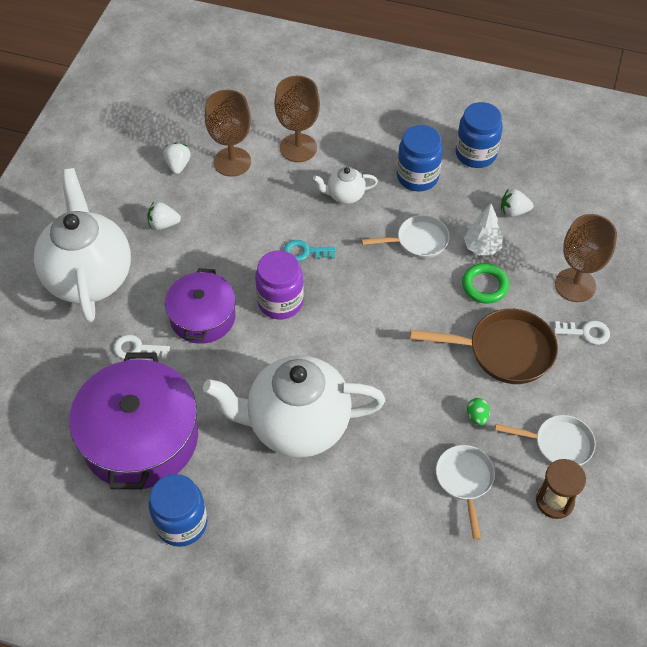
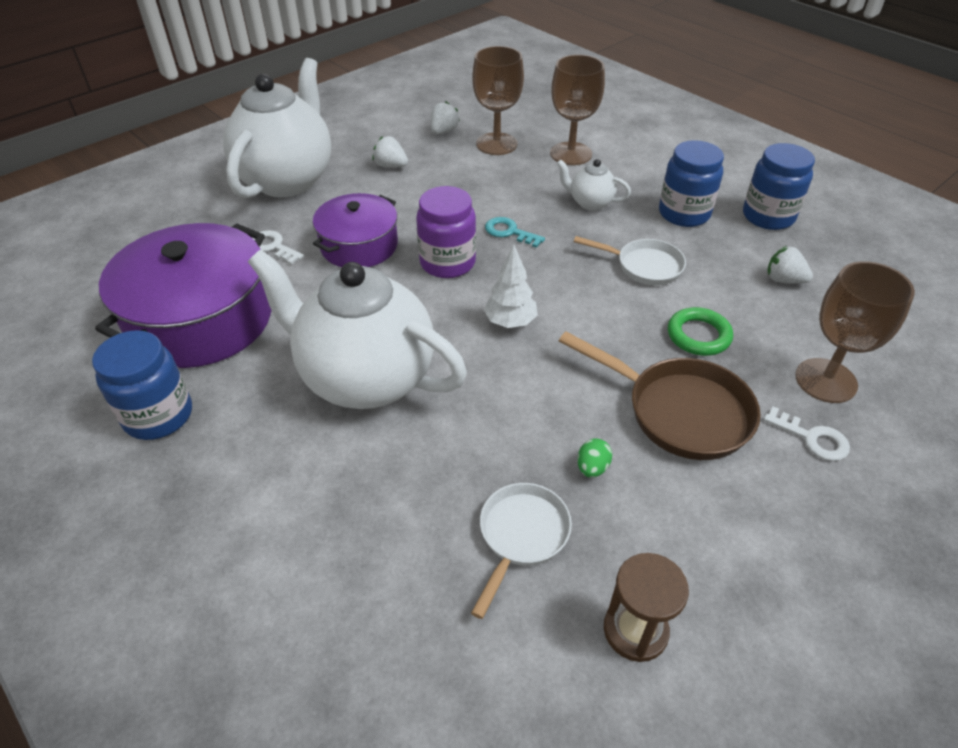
camera: 30 degrees right, 10 degrees down
(481, 247) = (719, 299): white tree -> white tree (510, 322)
(558, 444) = (689, 555): white pan -> none

